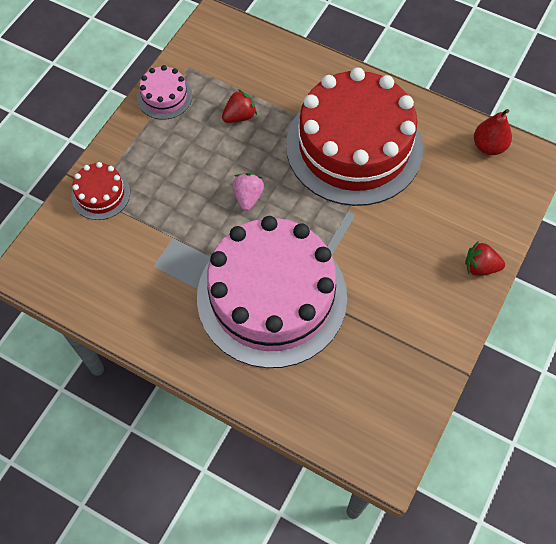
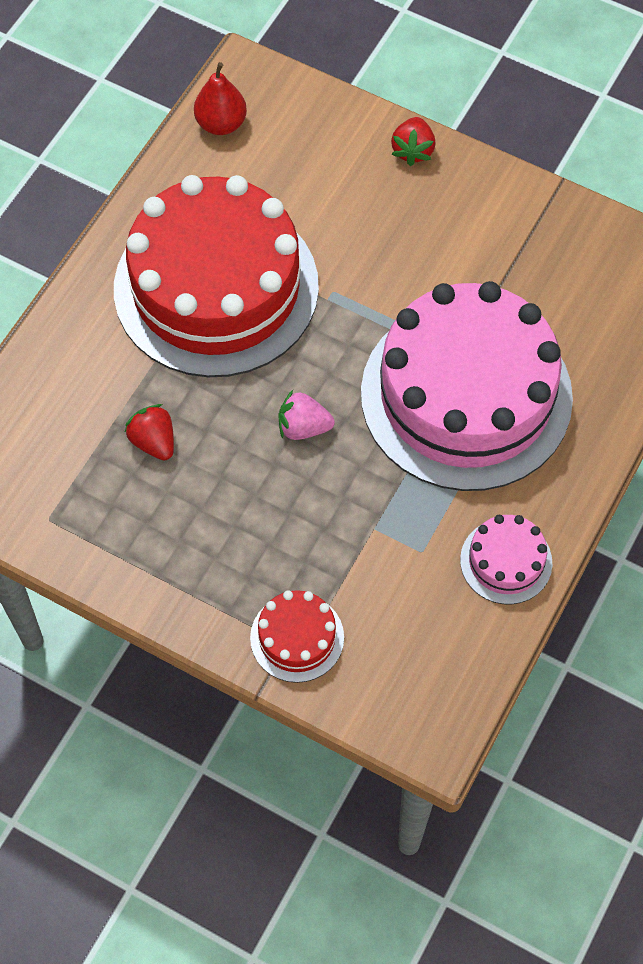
camera: 90 degrees left, 0 degrees up
(164, 97) = (108, 554): pink cake -> pink cake (506, 561)

